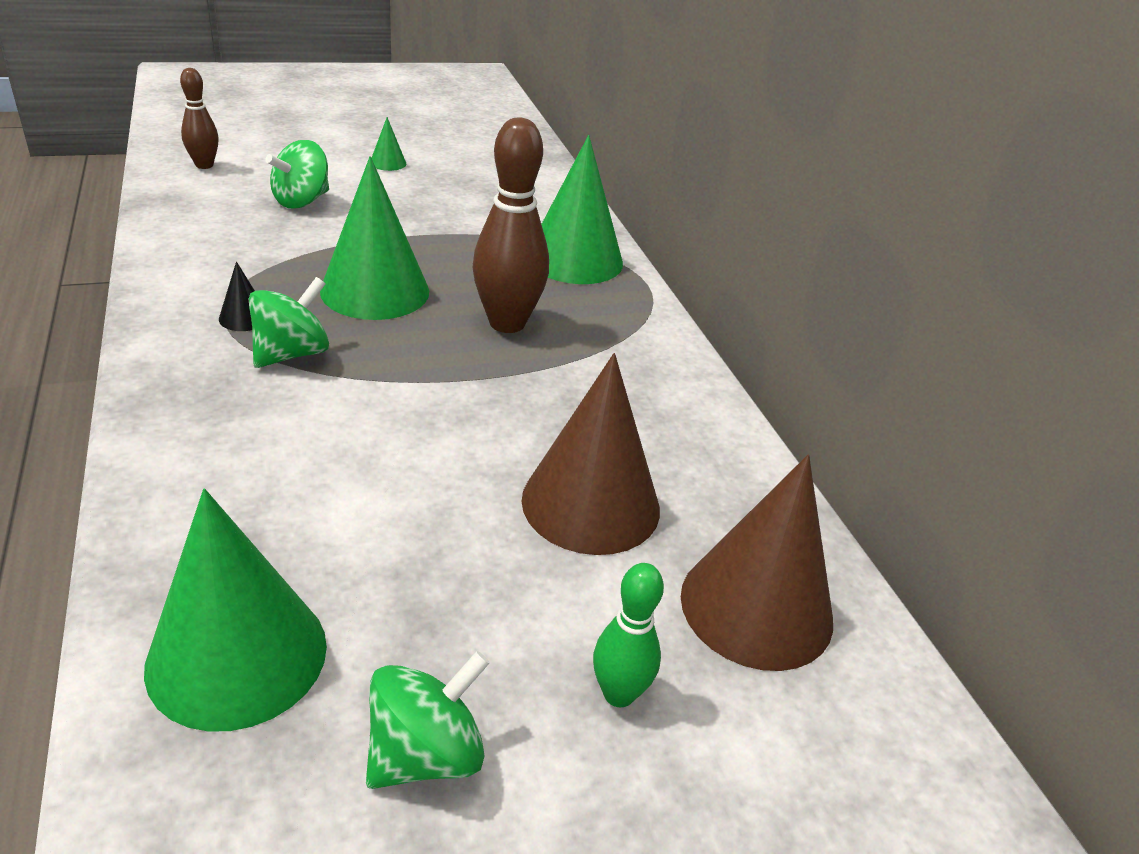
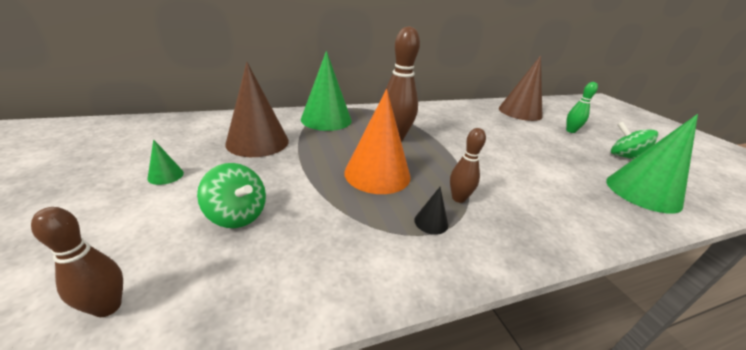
camera: 90 degrees left, 5 degrees down
(291, 354) = (458, 198): green spinning top -> brown bowling pin
(375, 291) = (377, 174): green cone -> orange cone
(591, 503) = (501, 129): brown cone -> brown cone (257, 142)

